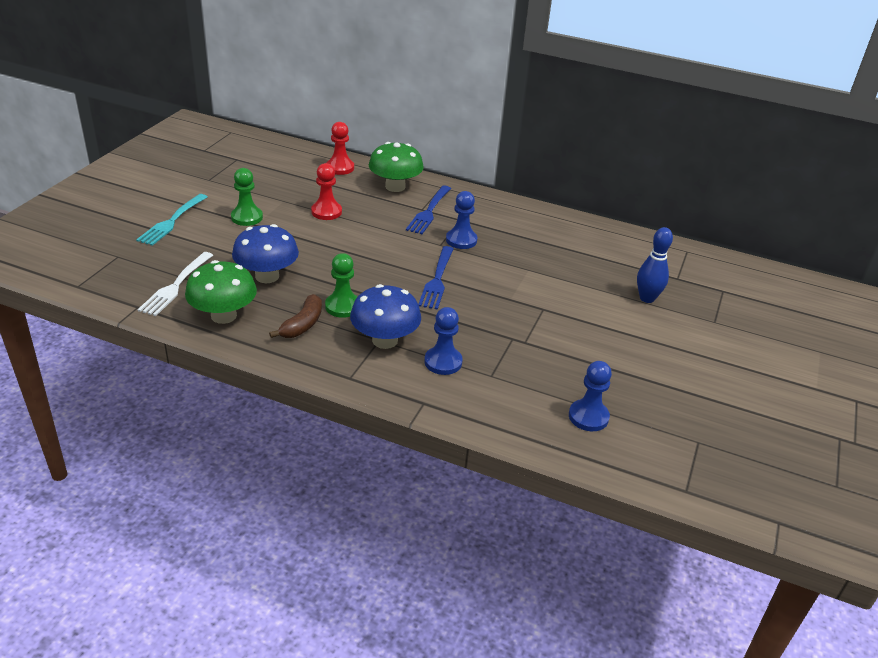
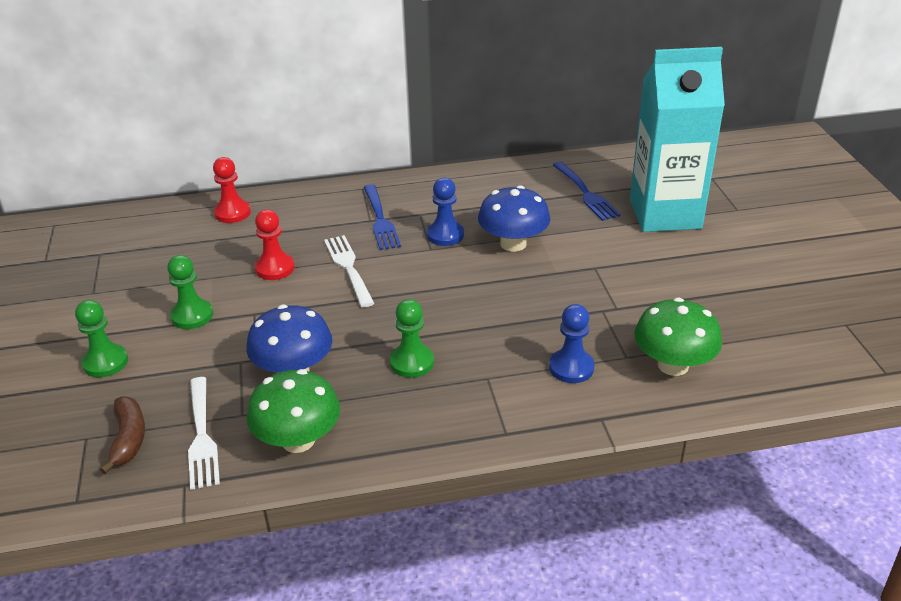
camera: 30 degrees left, 0 degrees up
(172, 221) = (105, 362): turquoise fork -> green pawn
(302, 325) = (394, 404): brown banana -> brown banana (129, 439)
(372, 232) = (349, 268): none -> white fork
(385, 340) = (493, 375): blue mushroom -> blue mushroom (513, 244)
(395, 187) = (315, 208): green mushroom -> green mushroom (673, 365)
(437, 279) = (469, 286): blue fork -> blue fork (585, 193)
(588, 417) = (746, 350): blue pawn -> none
(647, 298) = (665, 214): blue bowling pin -> turquoise carton

